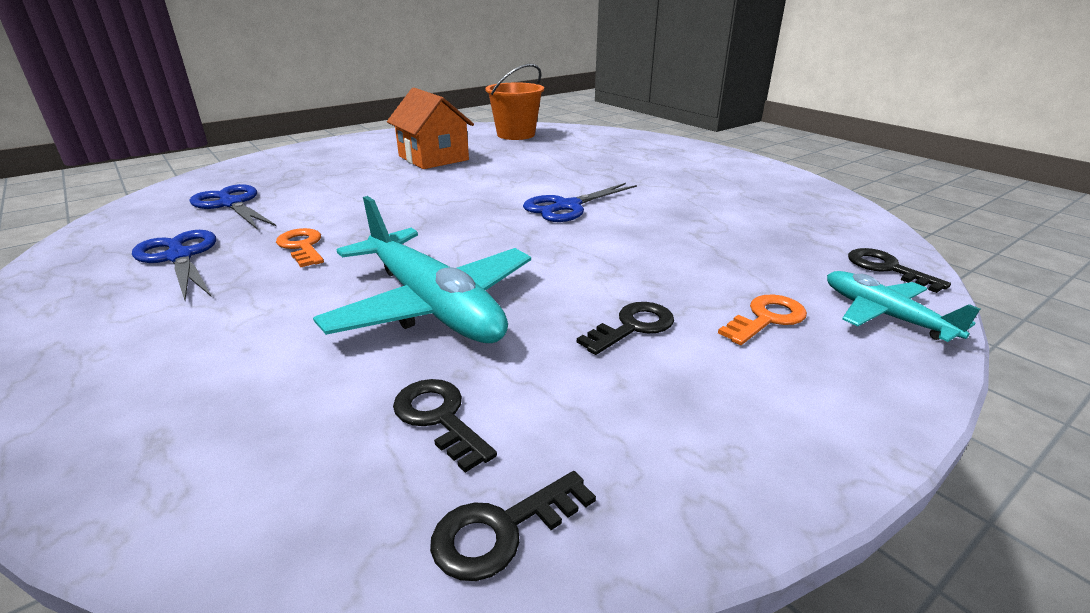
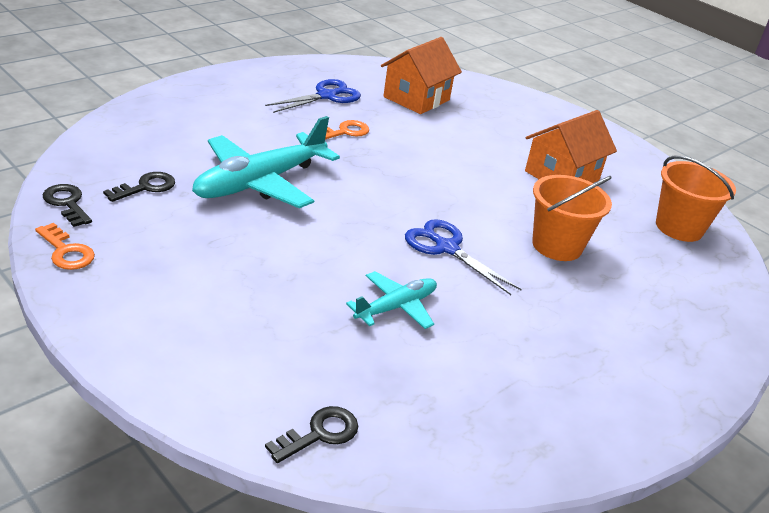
camera: 80 degrees right, 5 degrees up
(232, 204) = (416, 98): blue scissors -> orange house
(551, 169) = (557, 246): none -> orange bucket
(633, 327) = (225, 258): black key -> none
(766, 318) = (230, 324): orange key -> orange key (66, 251)
(885, 316) = (228, 395): turquoise plane -> turquoise plane (395, 307)

